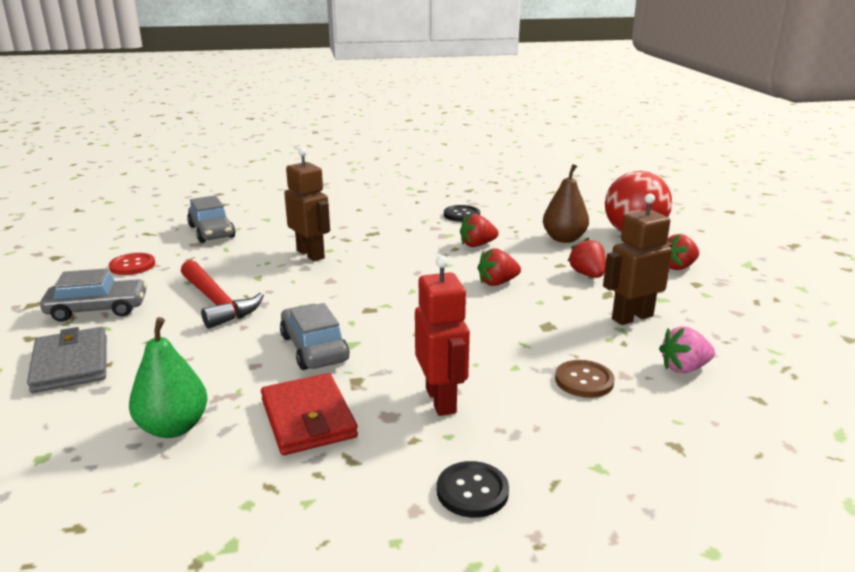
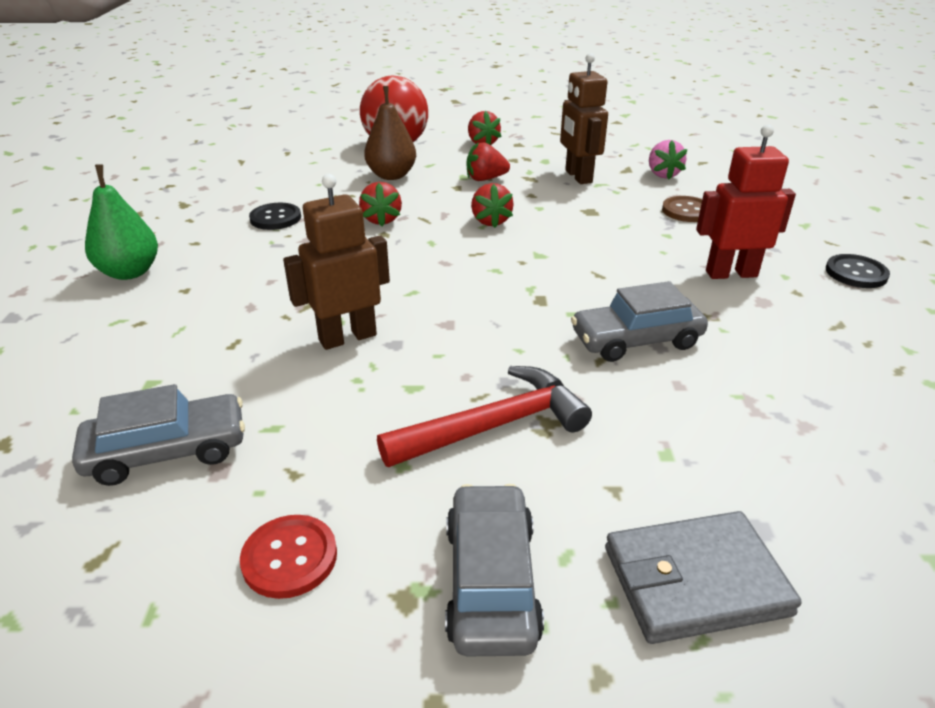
camera: 80 degrees left, 10 degrees up
(173, 427) = (830, 442): green pear -> green pear (130, 272)
(308, 418) = (781, 346): red wallet -> none

